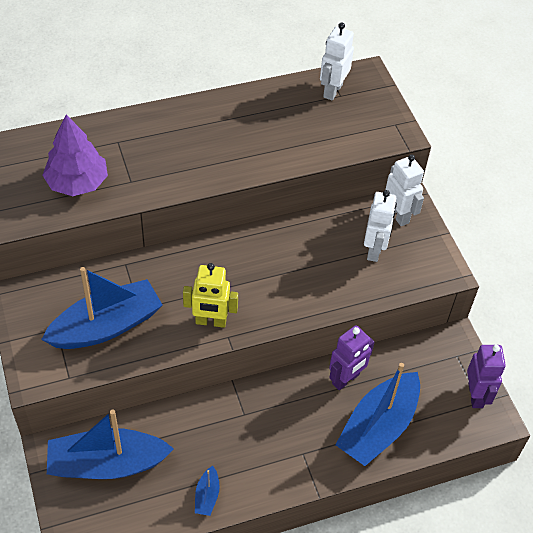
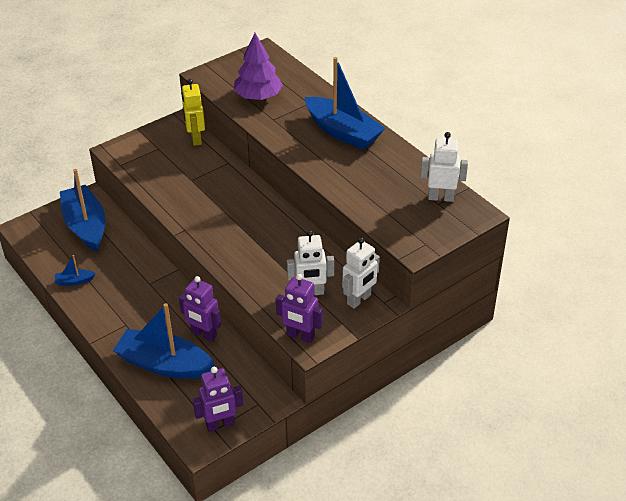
camera: 75 degrees right, 10 degrees down
(106, 326) = (169, 169): blue boat -> blue boat (342, 132)
(211, 322) = (194, 217): yellow robot -> yellow robot (195, 138)
(433, 276) = (300, 336): none -> purple robot

